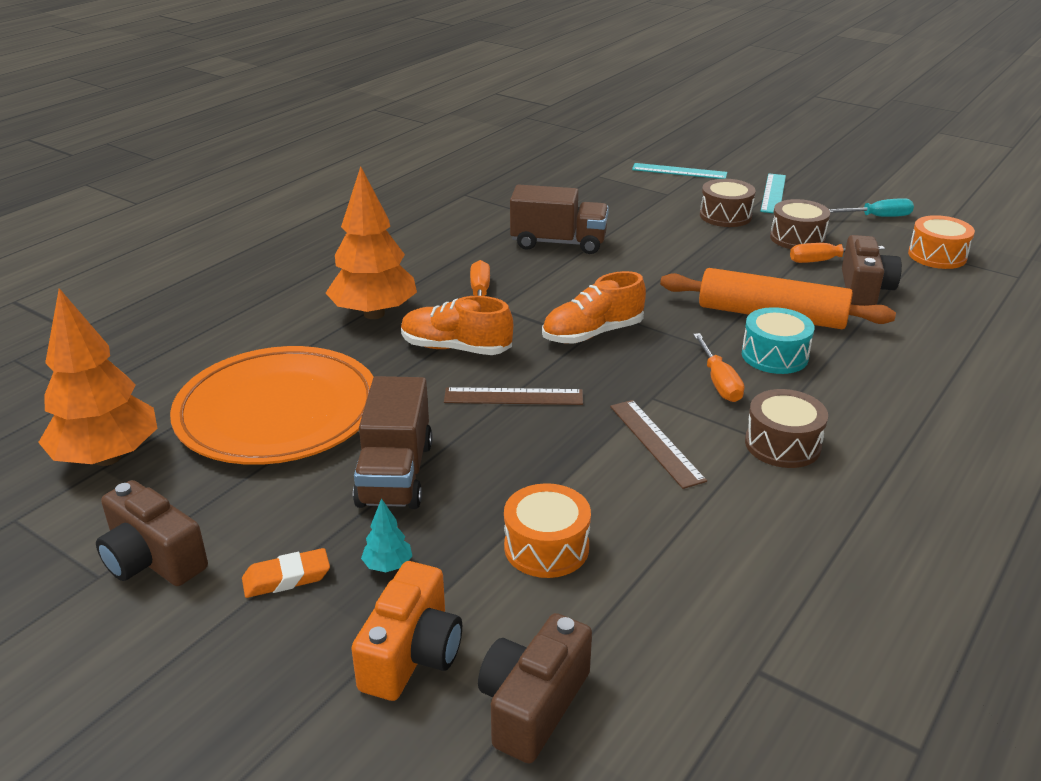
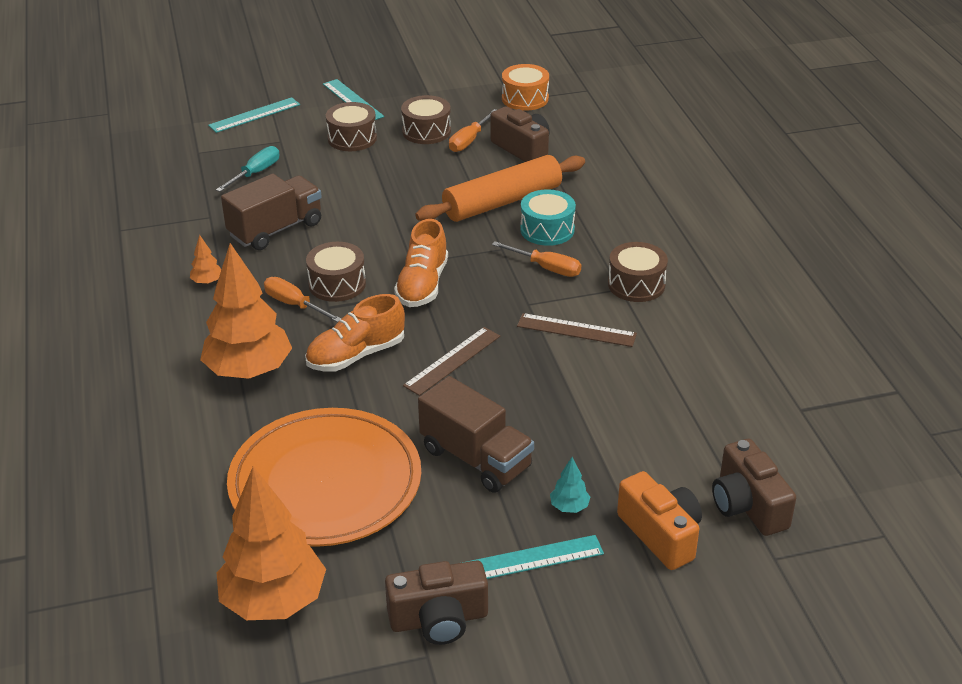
camera: 50 degrees left, 5 degrees up
(286, 578) = (532, 559): orange eraser -> turquoise ruler
(455, 249) = (207, 282): none -> orange tree
(533, 297) = (337, 284): none -> brown drum
(546, 547) = (625, 431): orange drum -> none
(878, 217) = (448, 85): turquoise screwdriver -> turquoise screwdriver (256, 173)

